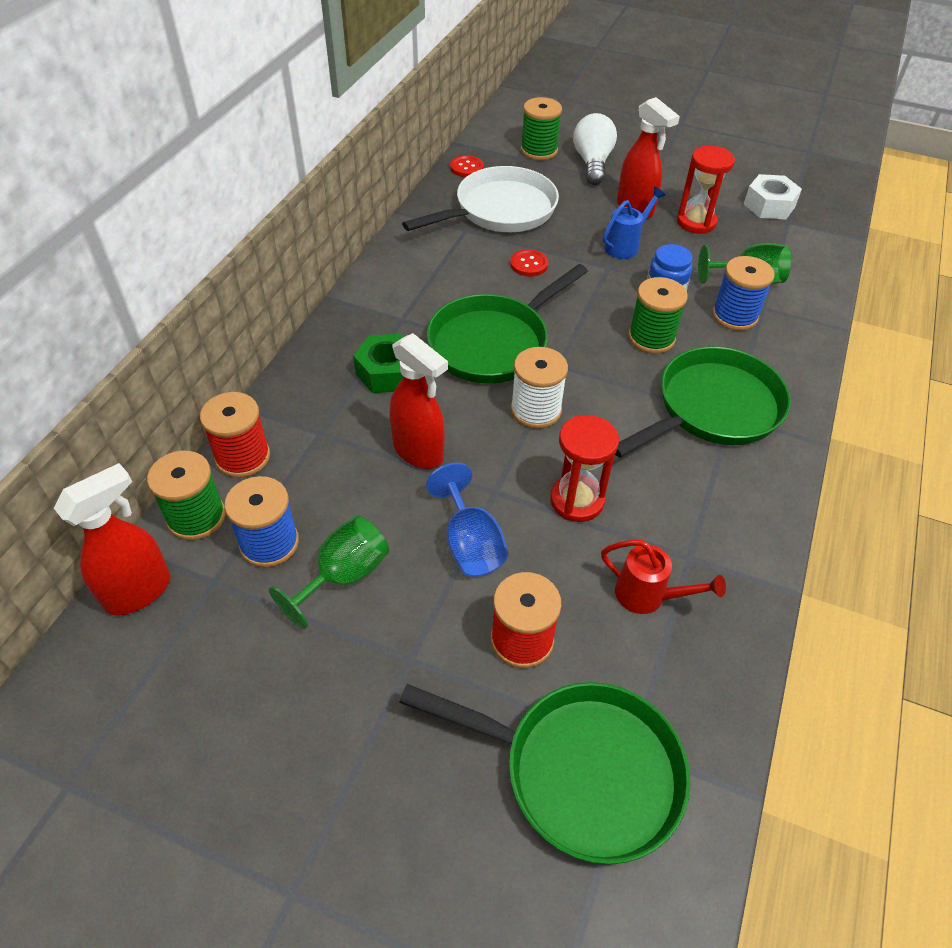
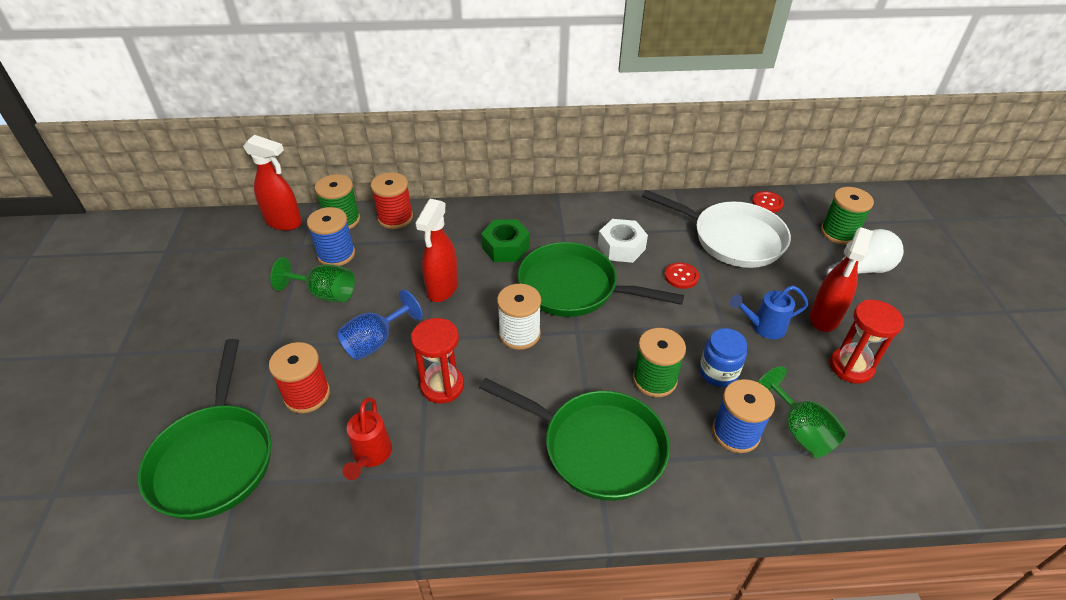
camera: 65 degrees right, 5 degrees down
(625, 246) = (763, 327): blue watering can -> blue watering can turned 150 degrees clockwise
(769, 205) = (946, 420): white nut -> white nut (621, 247)

